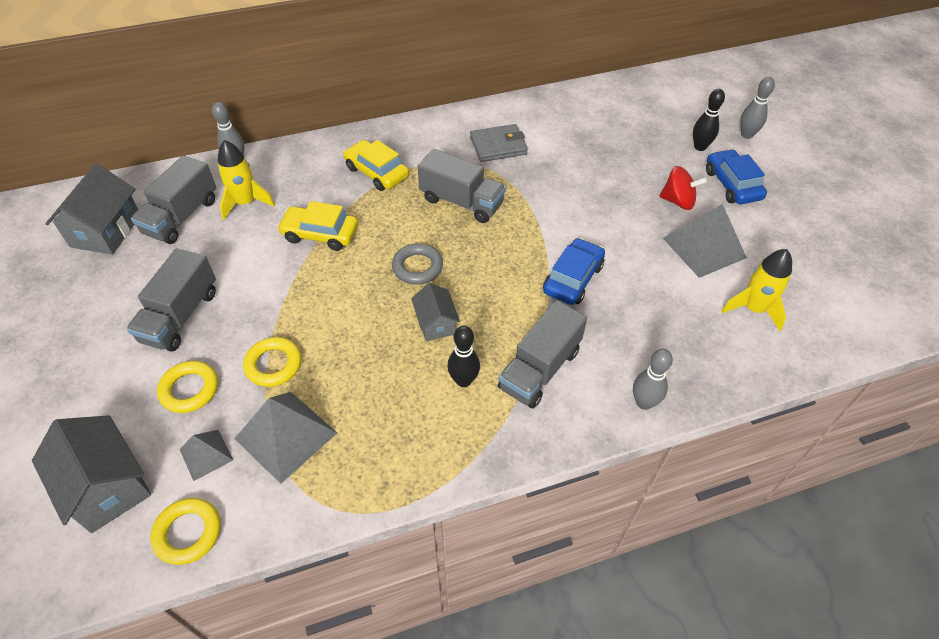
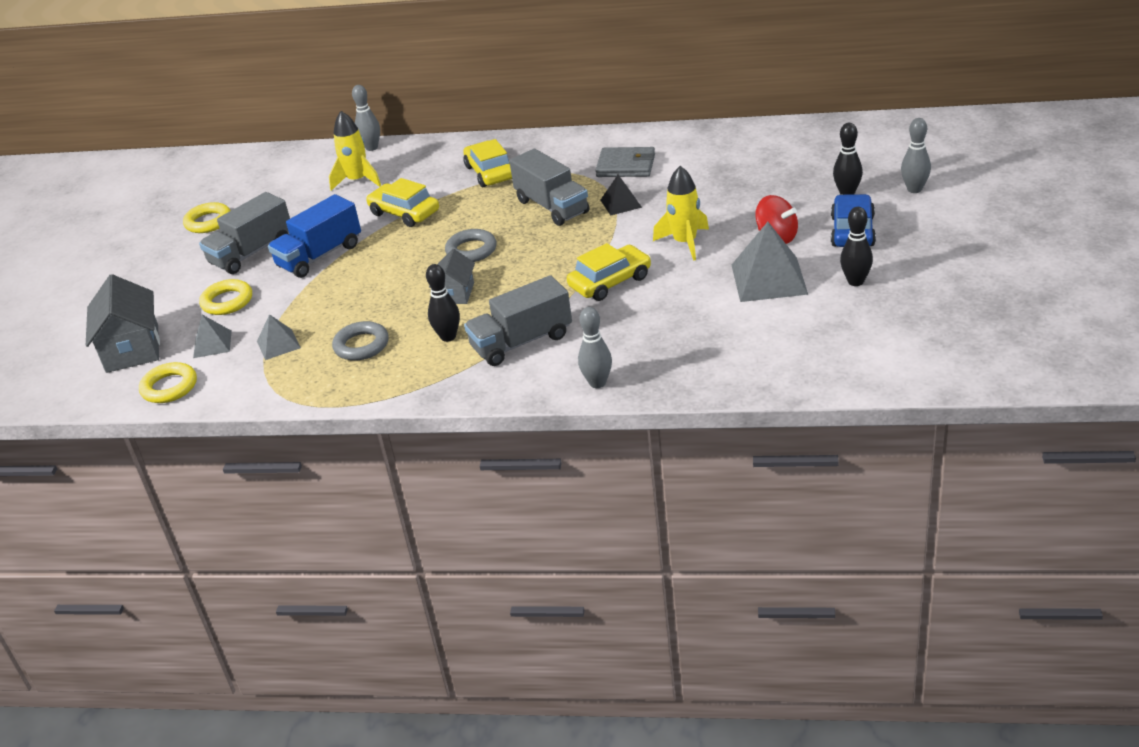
camera: 30 degrees right, 15 degrees down
(106, 231) = (233, 185): grey house -> none
(181, 216) = (298, 183): grey truck -> none
(261, 305) = (320, 256): none -> blue truck
(273, 364) = (301, 297): yellow ring -> yellow ring (208, 222)
(286, 435) = (278, 344): grey pyramid -> grey pyramid, size x0.55
(380, 414) = (361, 345): none -> grey ring
(522, 188) = (621, 203): none -> black pyramid
(573, 278) = (610, 282): blue car -> yellow car
(753, 309) = (775, 335): yellow rocket -> yellow rocket (685, 243)
(773, 236) = (855, 281): none -> black bowling pin

